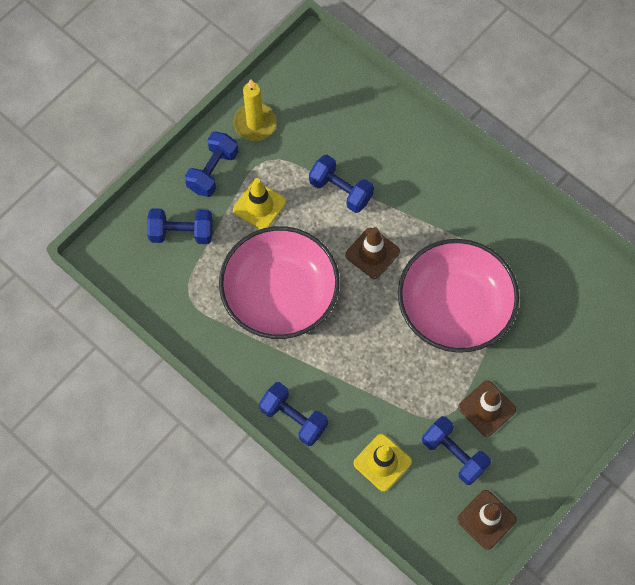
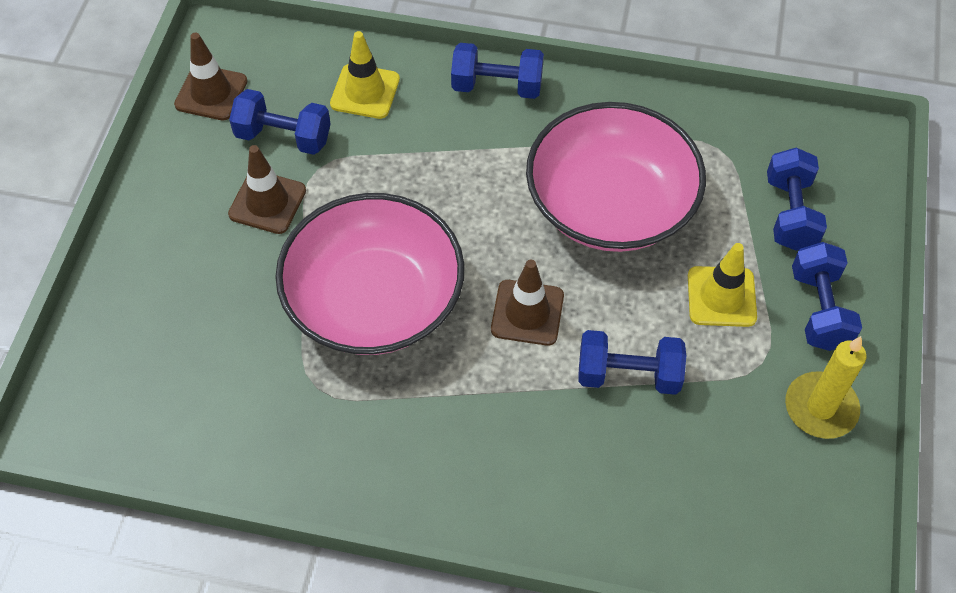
camera: 150 degrees right, 10 degrees down
(181, 233) = (790, 213): blue dumbbell -> blue dumbbell turned 60 degrees counterclockwise

